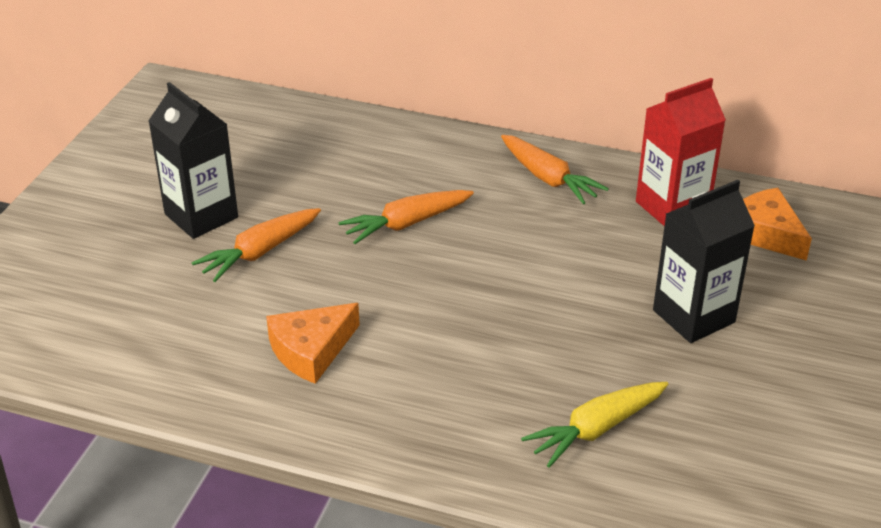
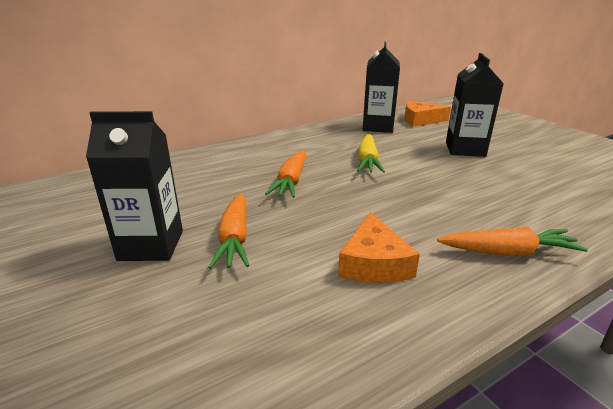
camera: 50 degrees left, 10 degrees down
(548, 178) = (315, 139): orange carrot -> orange carrot (508, 252)
(596, 429) = (543, 200): yellow carrot -> yellow carrot (367, 161)
(672, 207) = (377, 127): red carton -> black carton

